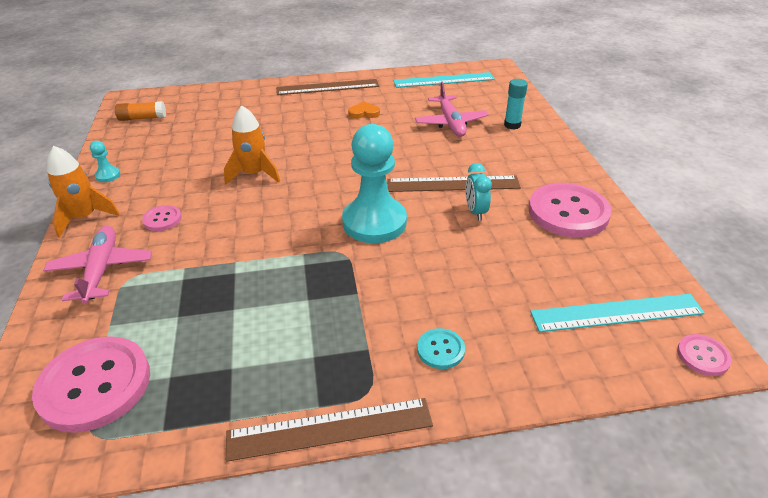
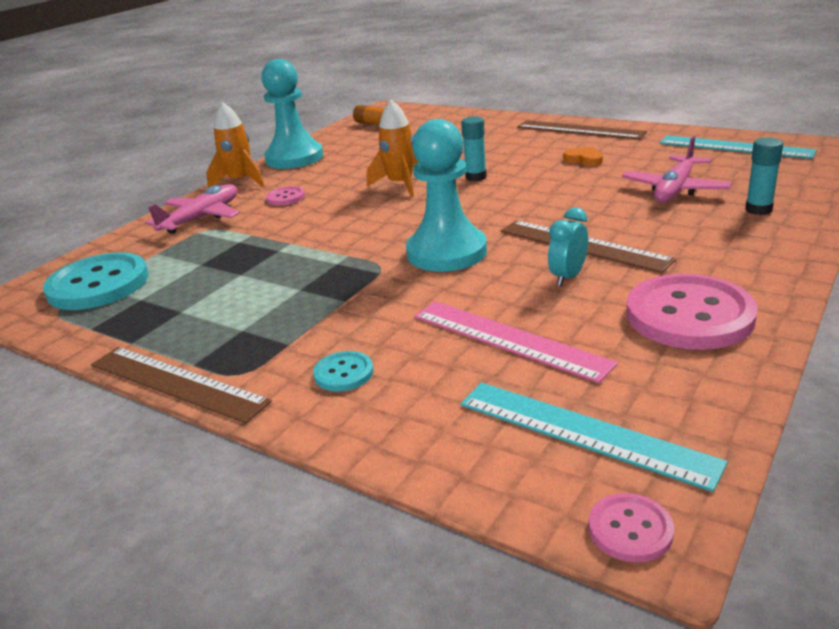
camera: 45 degrees right, 10 degrees down
(95, 385) = (98, 284): pink button -> turquoise button
(108, 175) = (294, 158): turquoise pawn -> turquoise pawn, size x2.46
(306, 149) = (476, 177): none -> turquoise glue stick
(502, 272) = (508, 339): none -> pink ruler

